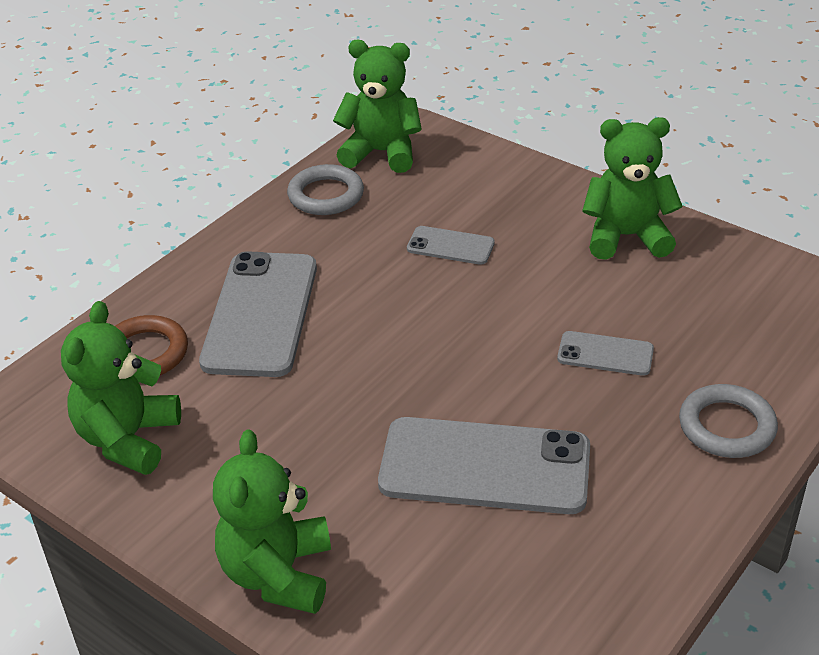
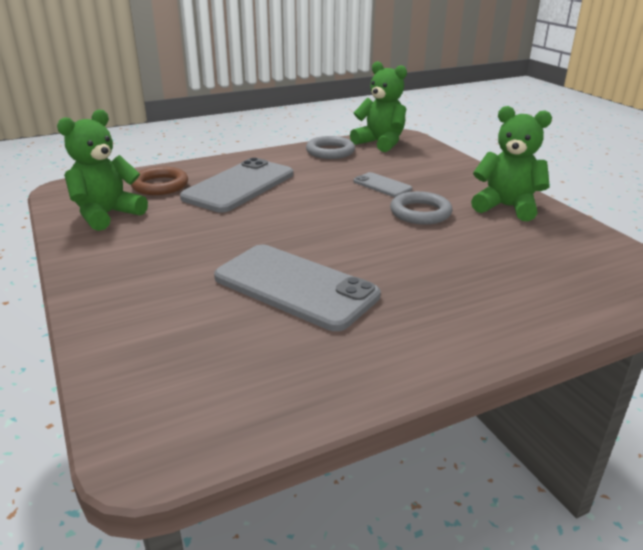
camera: 25 degrees right, 10 degrees down
(278, 574) = (106, 297): green teddy bear -> none
(605, 354) = (438, 256): grey phone -> none
(726, 426) = (500, 319): grey ring -> grey ring (420, 212)

